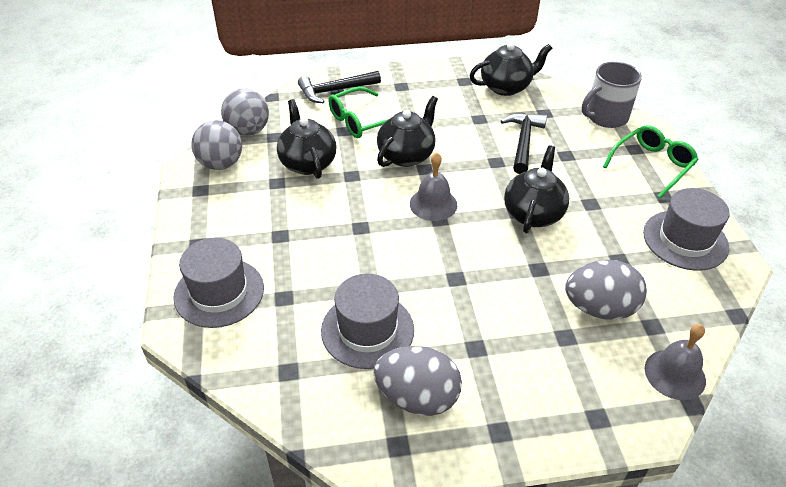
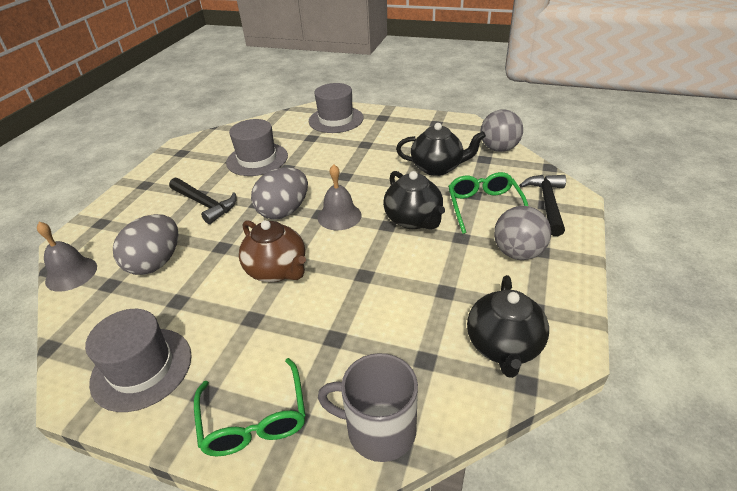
camera: 120 degrees right, 5 degrees down
(221, 164) = (461, 133): grey ball -> grey ball (518, 253)
(417, 397) = (197, 164): grey egg -> grey egg (284, 211)
(523, 142) = (381, 310): black hammer -> black hammer (205, 204)
(533, 213) = (277, 270): black teapot -> brown teapot
(605, 117) = (379, 429): grey mug -> grey mug turned 75 degrees counterclockwise

